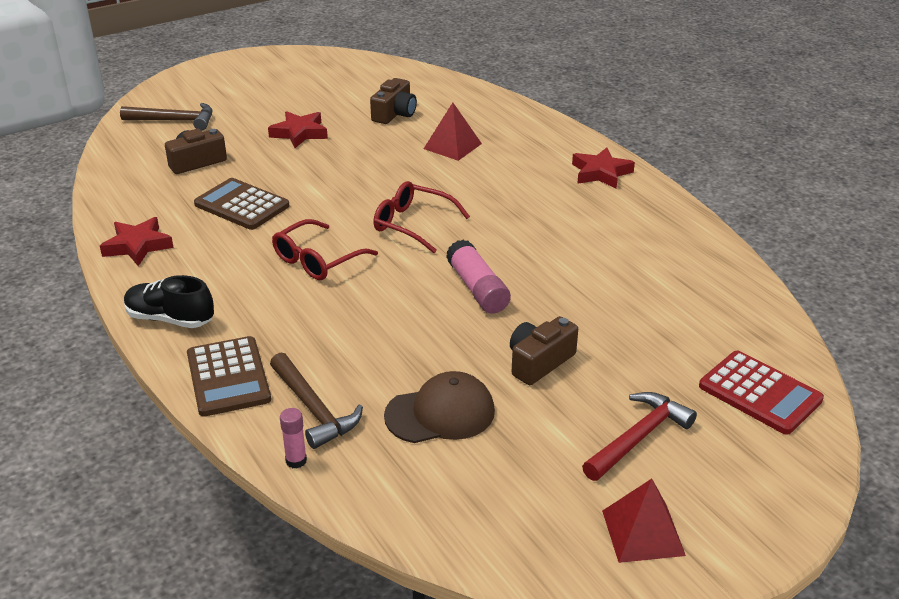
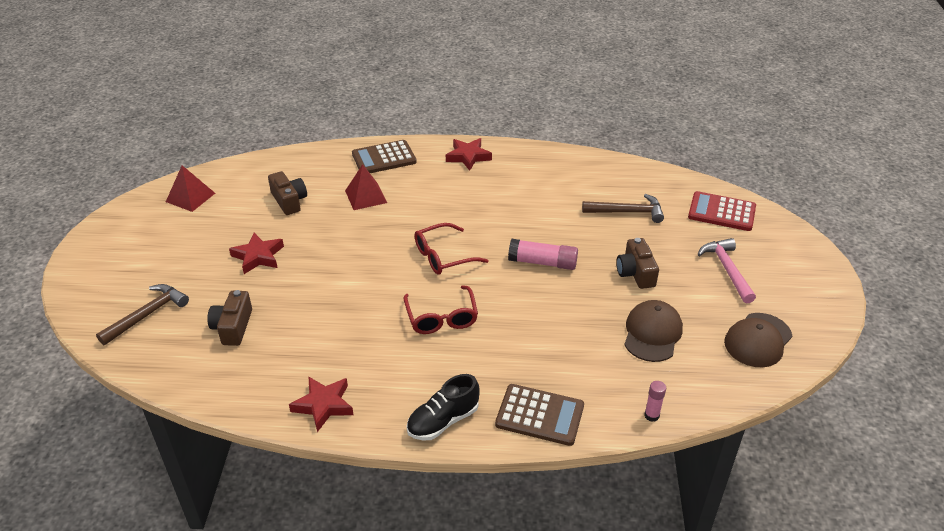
camera: 55 degrees left, 5 degrees up
(242, 205) = (328, 326): brown calculator -> brown calculator (384, 158)
(313, 409) = (606, 387): brown hammer -> brown hammer (627, 212)
(522, 512) = (758, 340): none -> brown cap
(638, 438) = (727, 270): red hammer -> pink hammer
(643, 532) = (799, 305): red pyramid -> red pyramid (190, 197)
(760, 393) = (721, 212): red calculator -> red calculator turned 150 degrees counterclockwise

